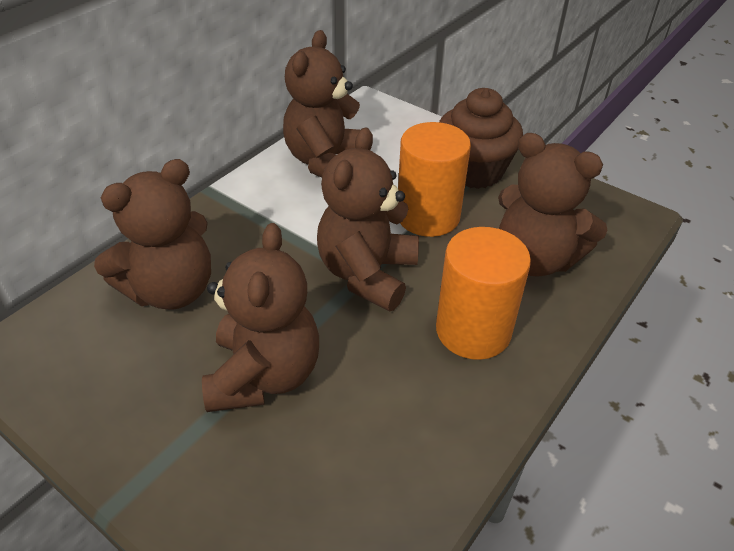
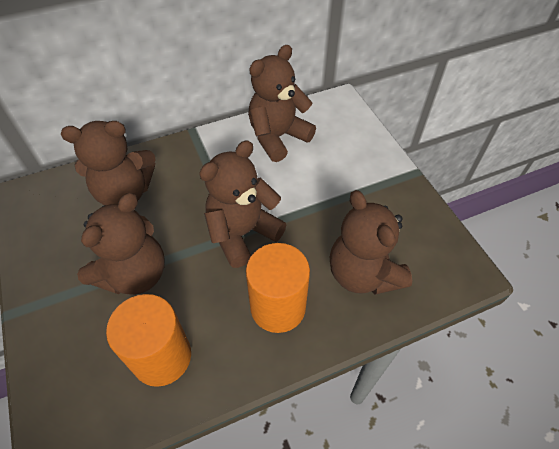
camera: 30 degrees right, 10 degrees up
(428, 216) = (314, 207): orange cylinder -> orange cylinder (161, 356)
(473, 171) = (374, 184): brown cupcake -> none

